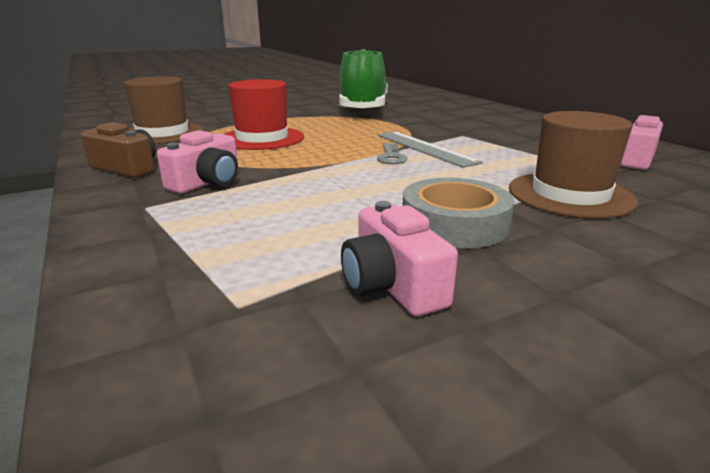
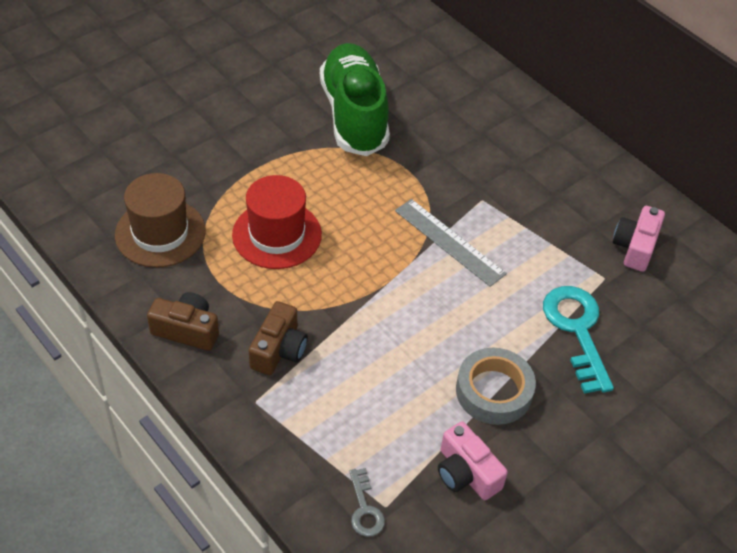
camera: 15 degrees left, 25 degrees up
(207, 182) = (279, 350): pink camera -> brown camera
(391, 156) = (421, 268): grey key -> grey key (365, 509)
(570, 195) = (577, 330): brown hat -> turquoise key

